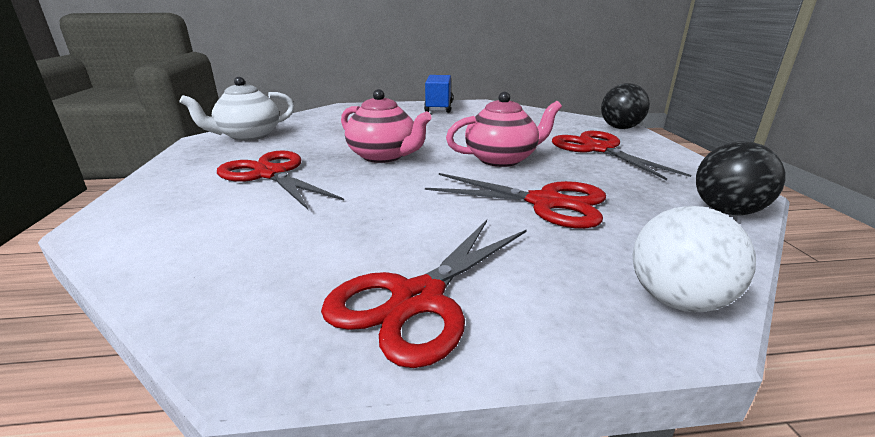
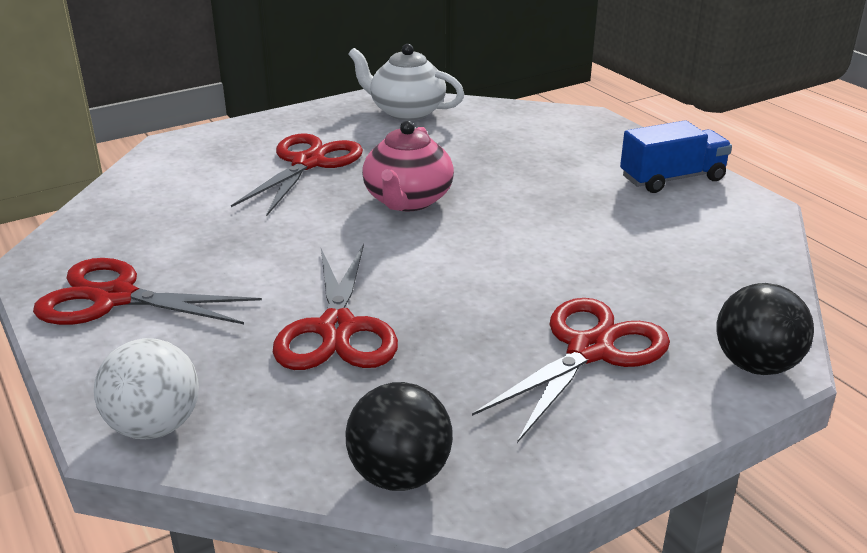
camera: 65 degrees right, 5 degrees up
(502, 159) = (465, 277): pink teapot -> none

